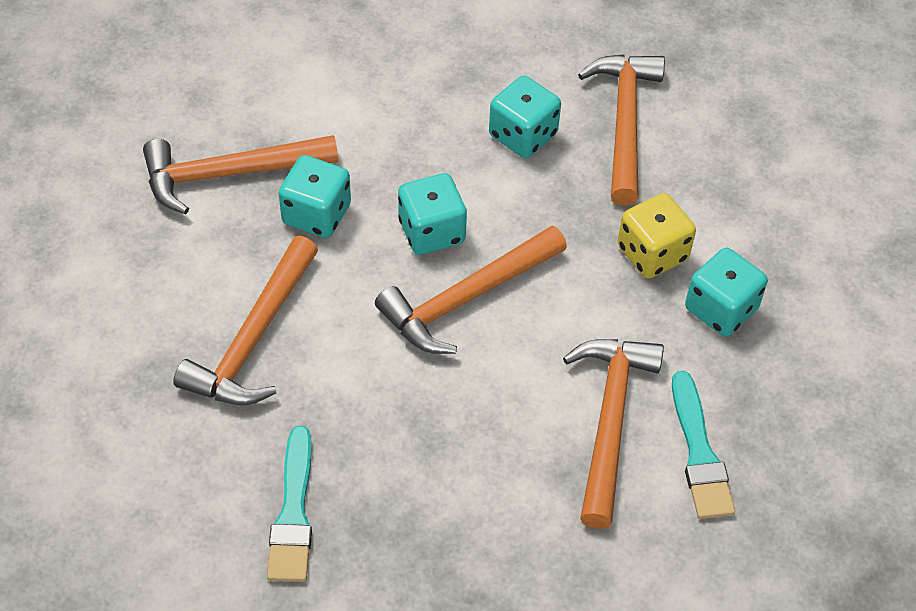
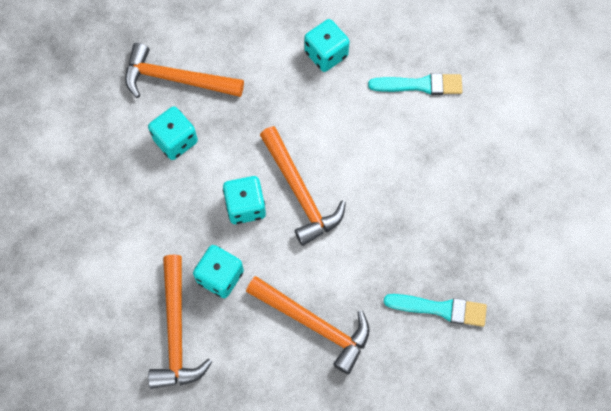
camera: 80 degrees left, 15 degrees up
(610, 421) = (395, 127): orange hammer -> none
(652, 253) = (281, 83): yellow dice -> none

